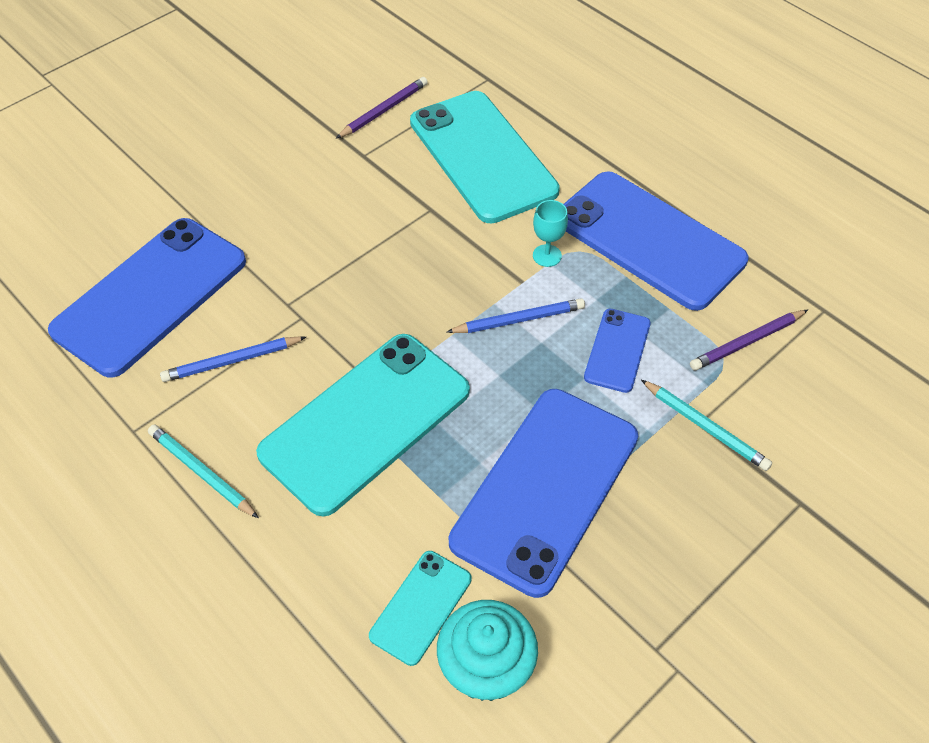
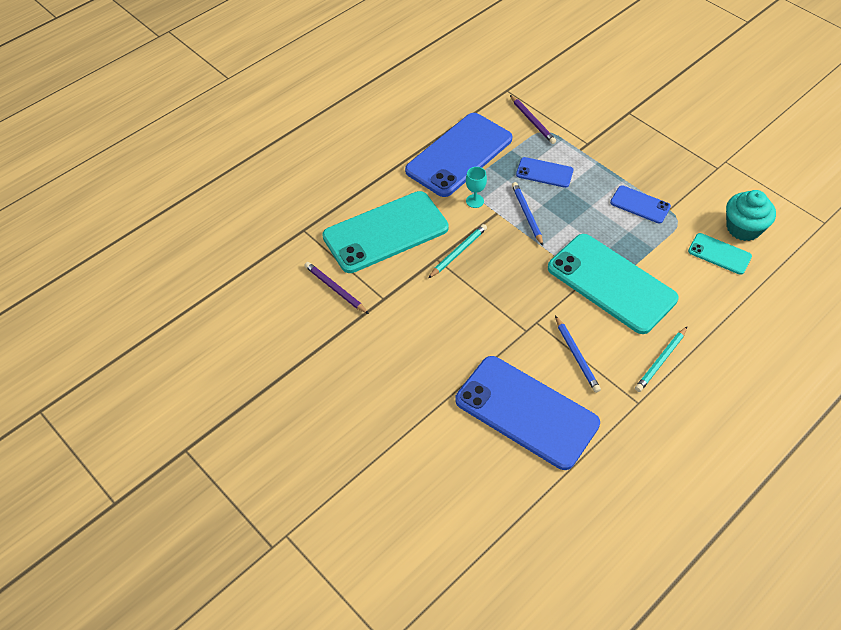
camera: 90 degrees left, 0 degrees up
(545, 488) = (640, 205): blue phone -> blue phone, size x0.48
(706, 427) = (590, 141): turquoise pencil -> turquoise pencil (458, 252)

